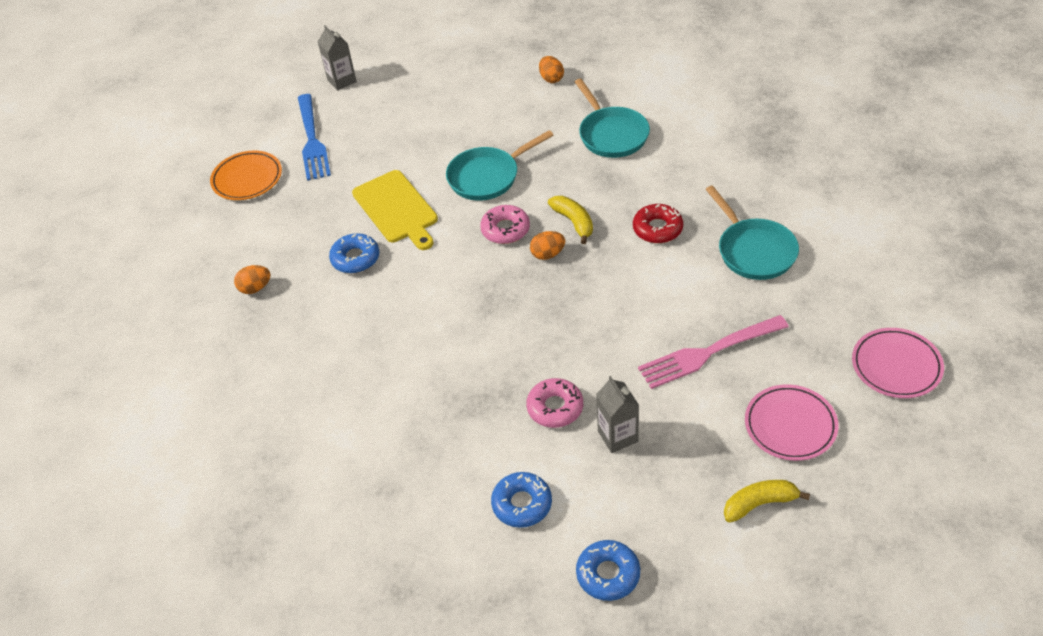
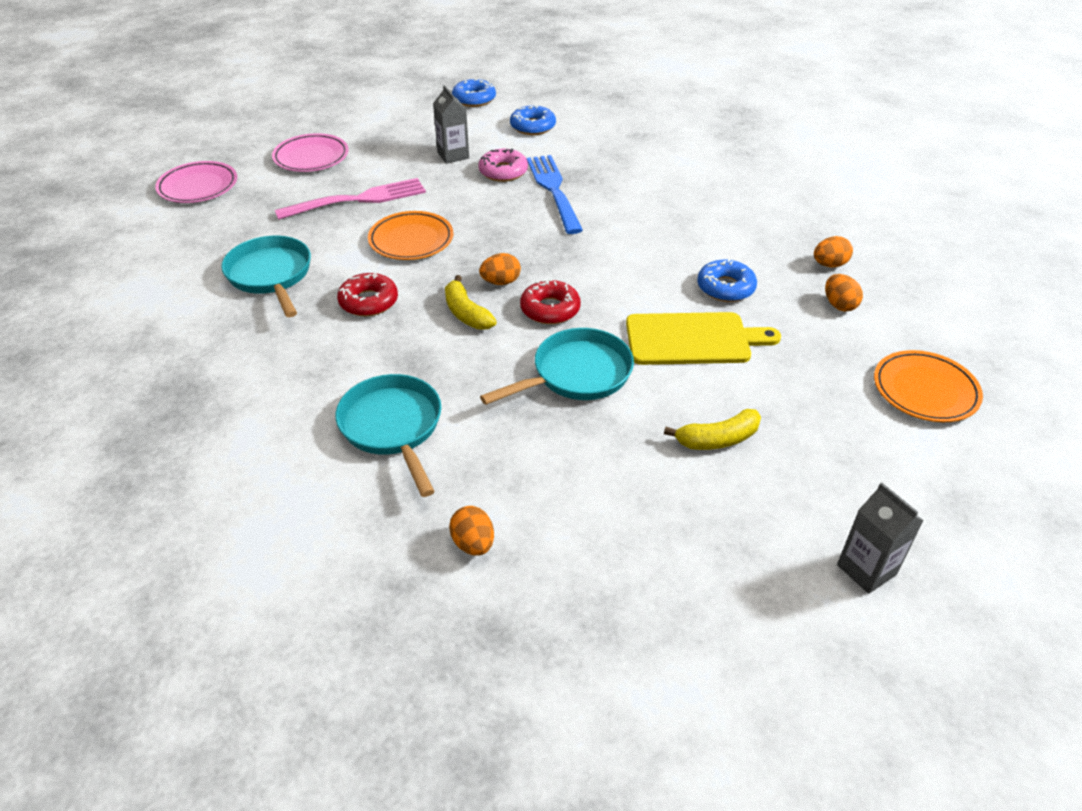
camera: 175 degrees right, 5 degrees down
(269, 246) = (839, 305): none -> orange egg
(312, 140) = (860, 448): blue fork -> blue fork (554, 191)
(396, 209) = (692, 339): yellow cutting board -> yellow cutting board turned 120 degrees clockwise
(505, 229) = (550, 309): pink donut -> red donut
(637, 299) = (411, 240): none -> orange plate
(759, 504) = (357, 123): yellow banana -> yellow banana (717, 439)

